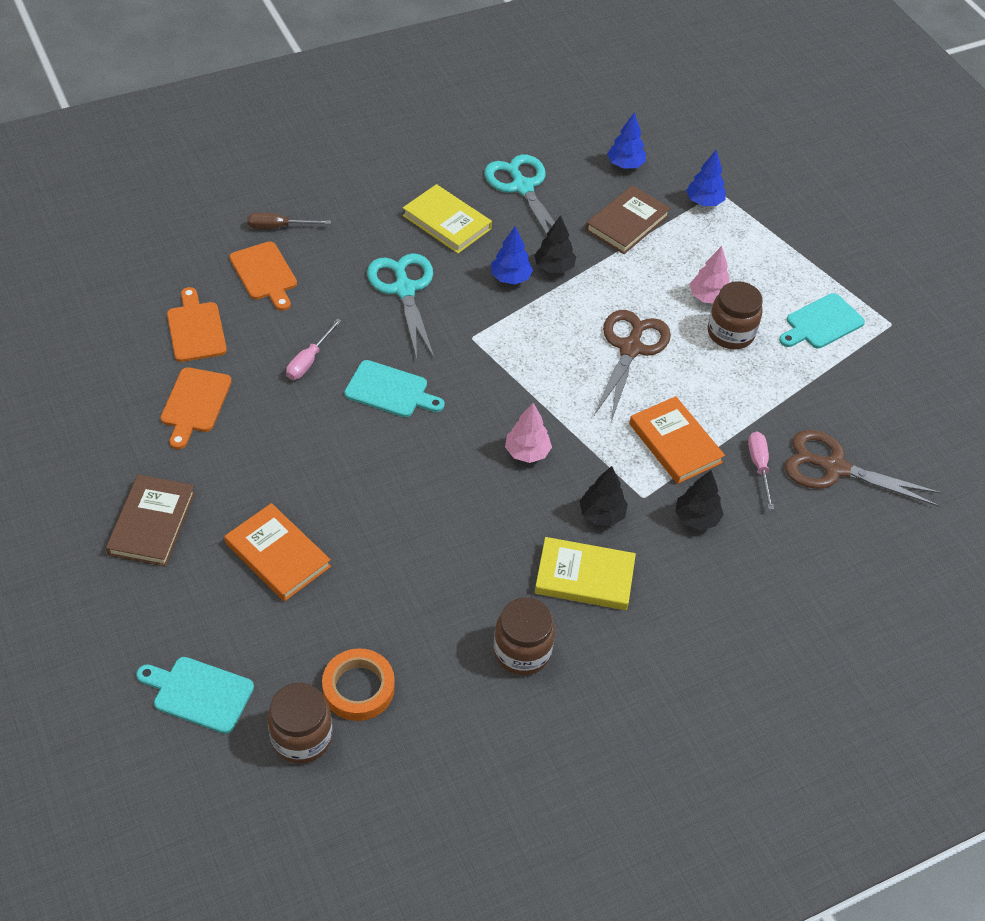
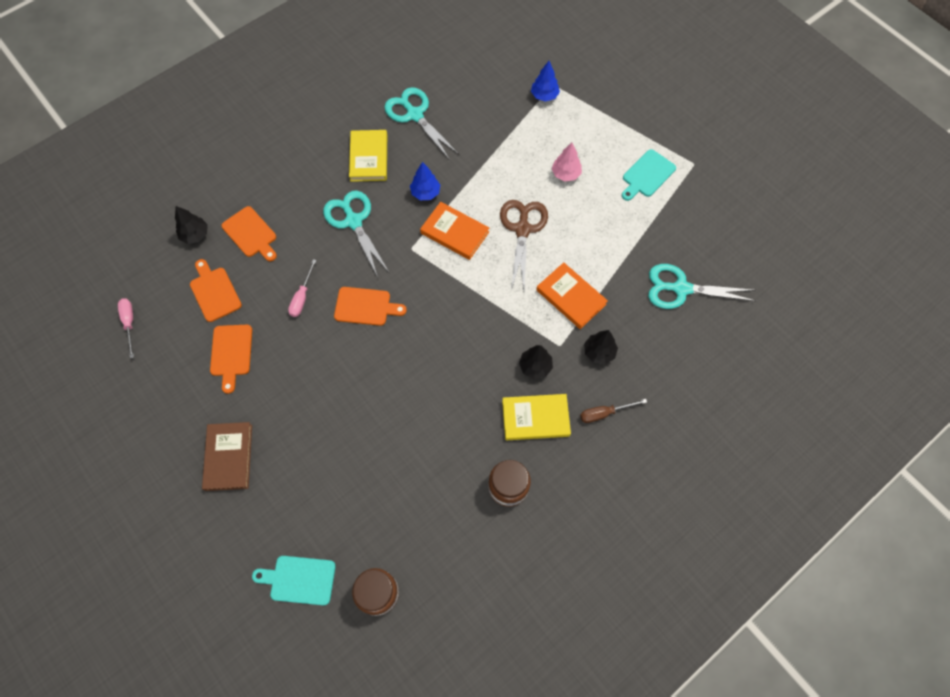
camera: 10 degrees left, 15 degrees up
(278, 555) = (323, 458): orange book -> orange book (454, 232)
(279, 227) = (250, 192): brown screwdriver -> brown screwdriver (604, 413)
(358, 688) = (406, 545): orange tape -> none
(390, 391) = (366, 307): turquoise cutting board -> orange cutting board
(447, 222) = (369, 158): yellow book -> yellow book turned 60 degrees clockwise
(527, 452) = (472, 331): pink tree -> none
(554, 267) = (453, 176): black tree -> black tree (195, 235)
(625, 165) = (482, 78): blue tree -> none
(627, 223) = (495, 127): brown book -> none
(730, 333) = (587, 199): brown jar -> none
(759, 467) = (631, 301): pink screwdriver -> pink screwdriver (129, 323)
(834, 468) = (681, 289): brown scissors -> turquoise scissors

